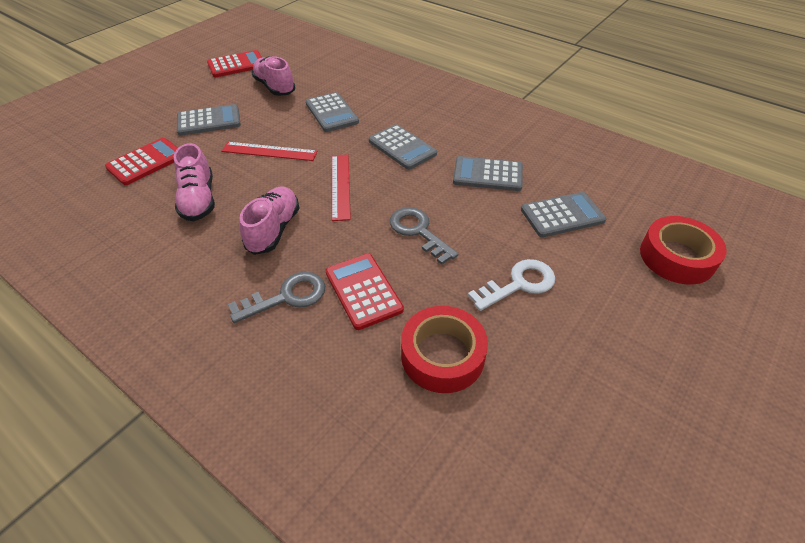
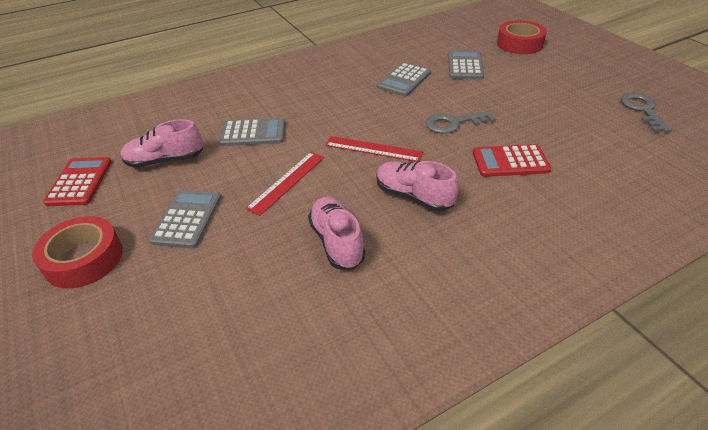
camera: 65 degrees left, 5 degrees down
(146, 162) = (230, 282): red calculator -> none
(199, 200) = (337, 242): pink shoe -> pink shoe turned 120 degrees counterclockwise
(286, 297) = (504, 202): grey key -> grey key (643, 110)
(402, 147) = (341, 108): grey calculator -> none
(442, 355) = (581, 141): red tape -> red tape (84, 259)
(518, 284) = (524, 98): white key -> none

